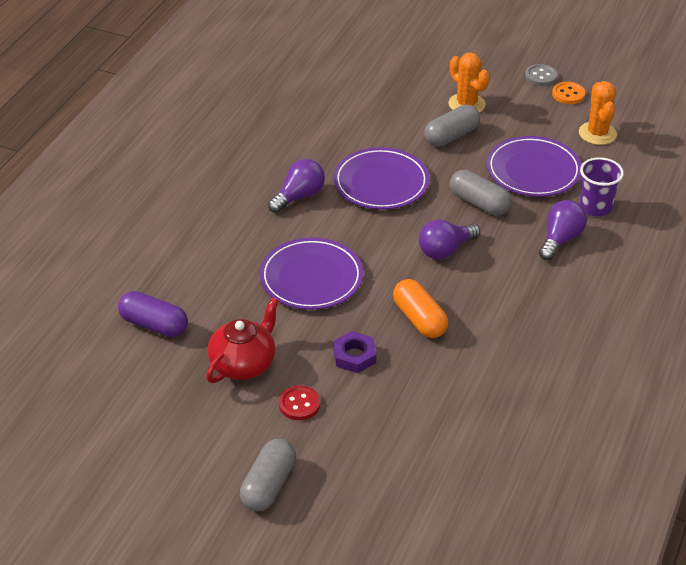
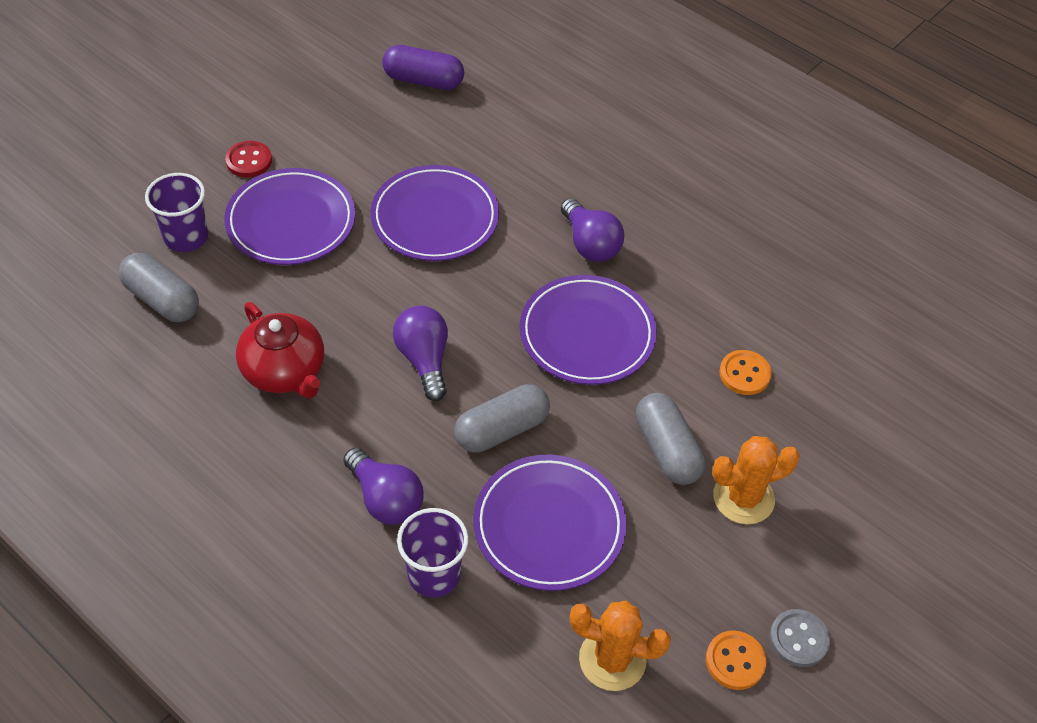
camera: 105 degrees right, 10 degrees up
(154, 325) = (423, 80): purple capsule -> purple capsule turned 60 degrees clockwise
(243, 364) = (330, 133): red teapot -> red teapot (285, 371)
(268, 485) = (162, 115): grey capsule -> grey capsule (162, 300)
(354, 356) = (291, 221): purple nut -> purple plate
(376, 115) = (744, 374): none -> orange button
(403, 413) = (186, 237): none -> purple cup
(419, 319) = (316, 295): orange capsule -> none

